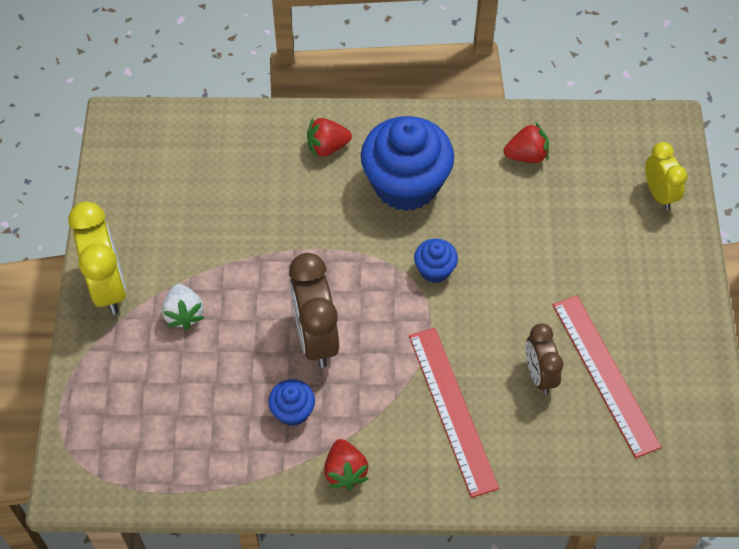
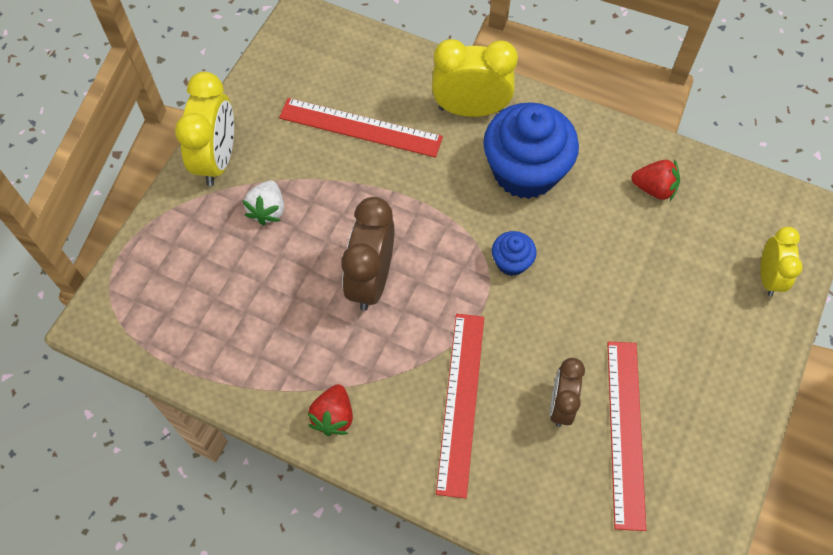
camera: 25 degrees right, 5 degrees up
(232, 203) = (360, 127): none -> red ruler
(293, 411) = (316, 339): blue cupcake -> none
(327, 147) = (470, 109): red strawberry -> yellow clock

